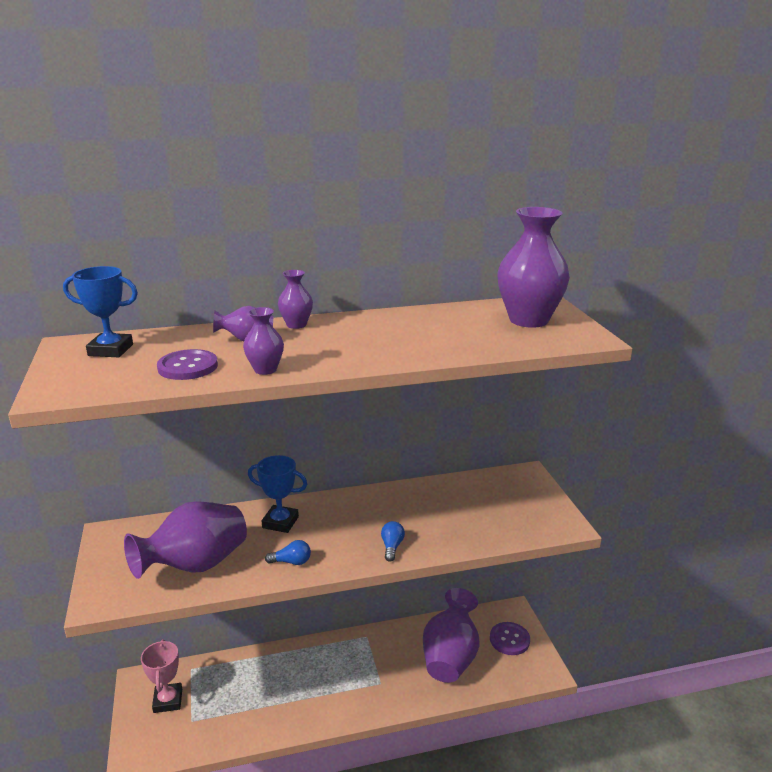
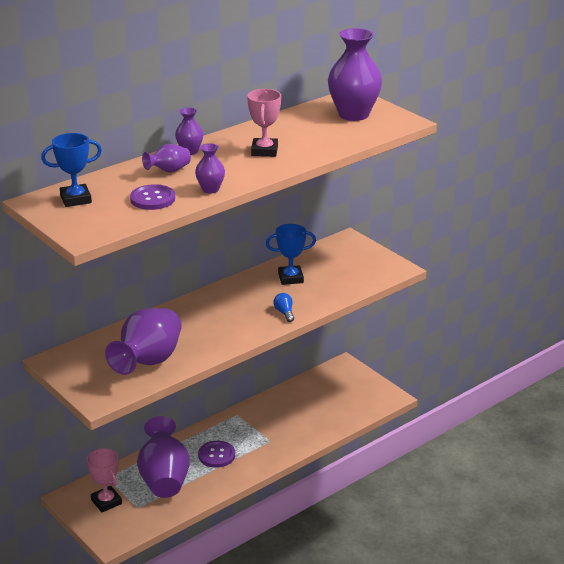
camera: 25 degrees left, 5 degrees up
(280, 522) = (185, 318): blue trophy -> blue trophy (290, 278)
(291, 562) = (219, 341): blue light bulb -> none
(380, 339) = (264, 151): none -> pink trophy
(450, 657) = (313, 409): purple vase -> purple vase (164, 479)
(509, 639) = (352, 384): purple button -> purple button (216, 455)

